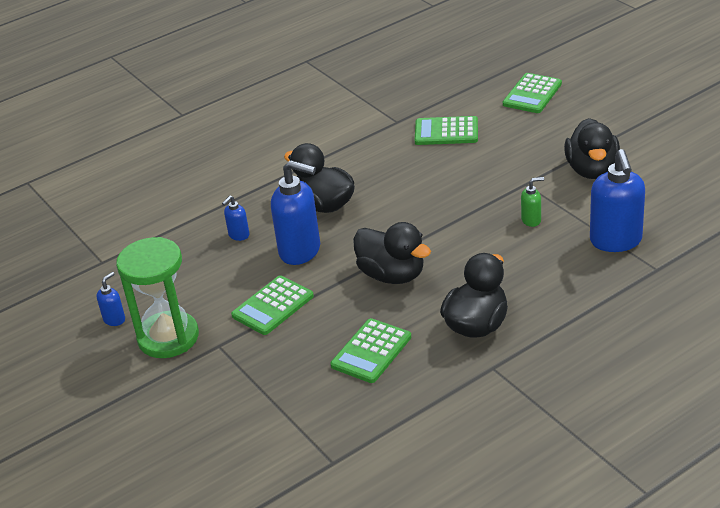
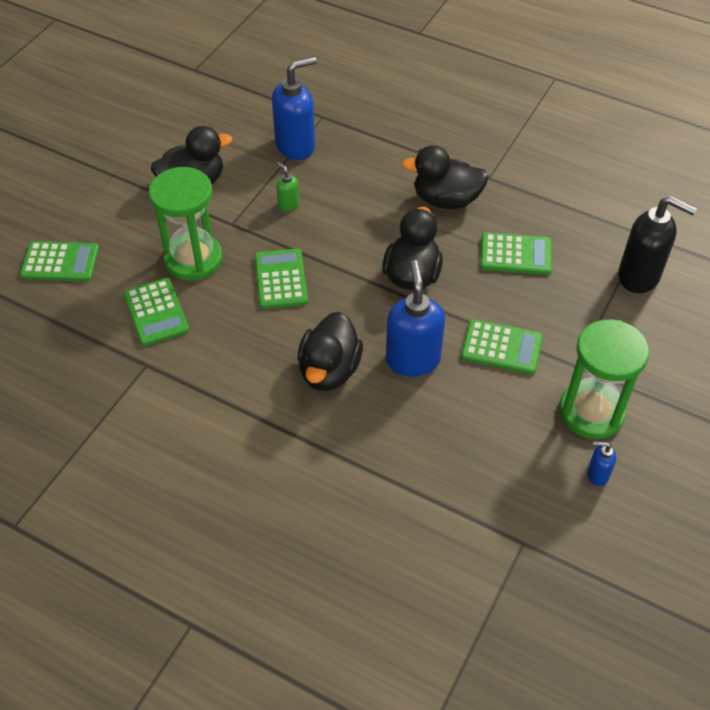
camera: 120 degrees left, 15 degrees up
(238, 235) = (414, 426): blue soap dispenser -> none
(281, 433) = (639, 276): none -> black soap dispenser
(439, 199) = (281, 279): none -> green calculator
(494, 157) = (193, 259): none -> green hourglass

